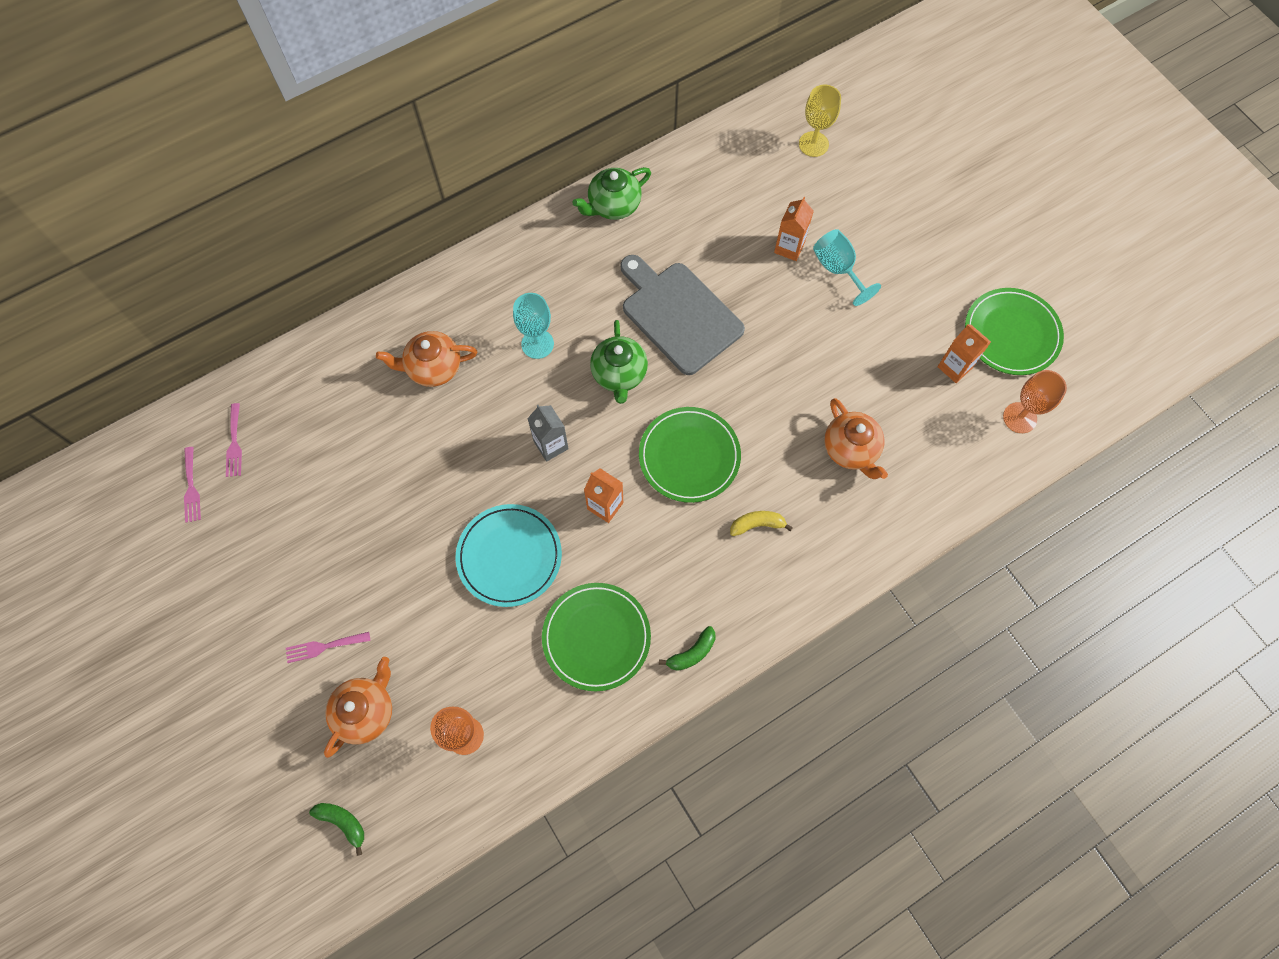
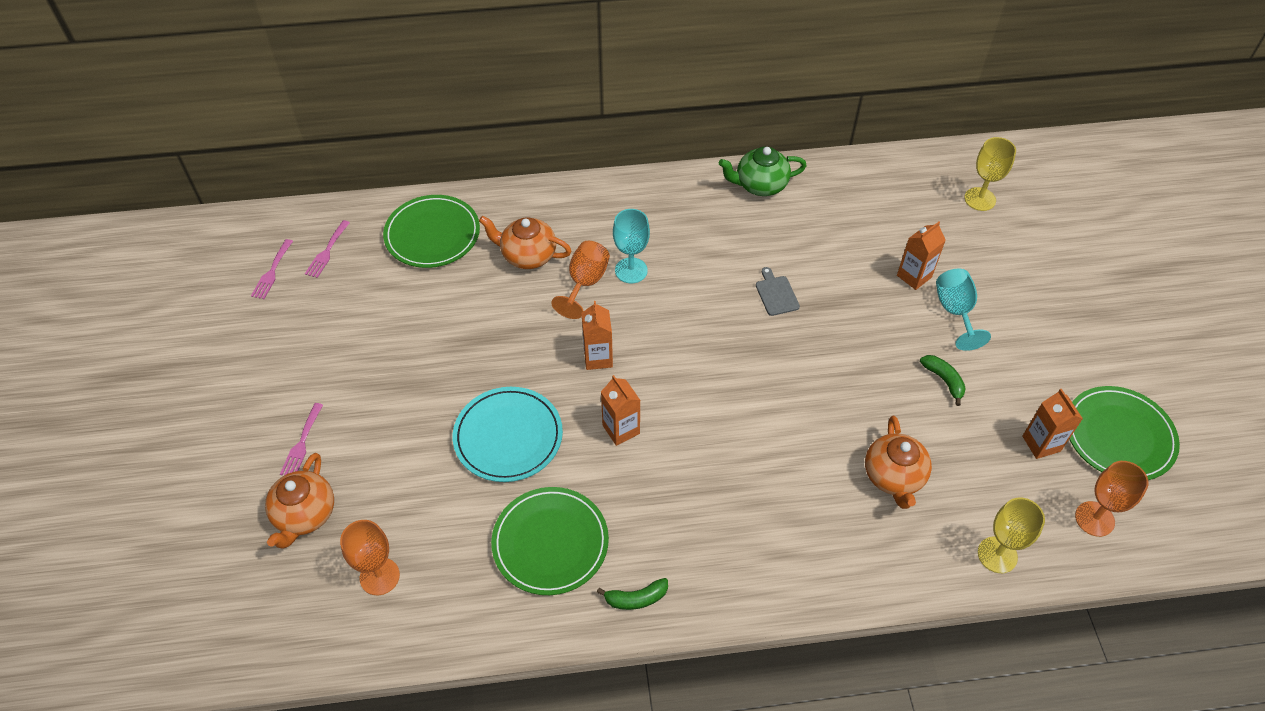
camera: 25 degrees right, 15 degrees down
(323, 647) = (301, 443): pink fork -> pink fork turned 90 degrees counterclockwise
(343, 822) = (227, 603): green banana -> green banana (944, 380)
(366, 711) = (305, 515): orange teapot -> orange teapot turned 135 degrees clockwise
(501, 374) = (585, 283): none -> orange goblet
(551, 445) = (598, 358): grey carton -> orange carton
(619, 374) = (693, 323): green teapot -> none
(678, 314) = (776, 294): grey cutting board -> grey cutting board, size x0.40
(689, 456) = (725, 418): green plate -> green plate (432, 234)
(757, 524) = (762, 507): yellow banana -> none
(958, 483) = (997, 555): none -> yellow goblet

